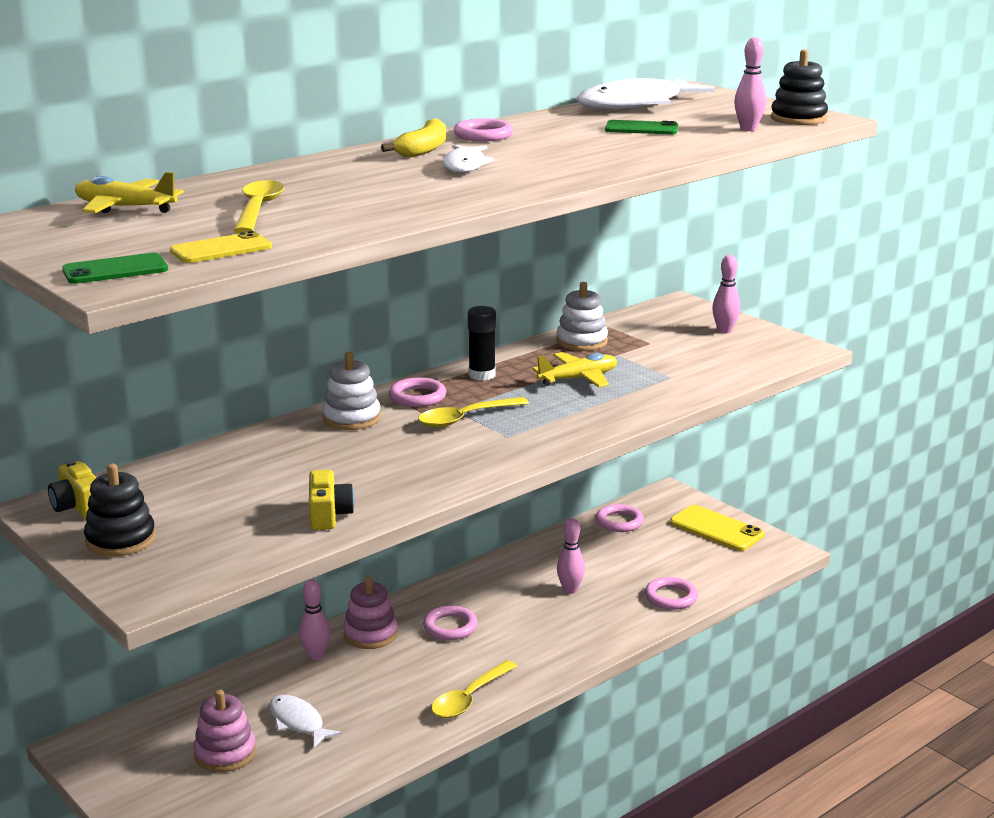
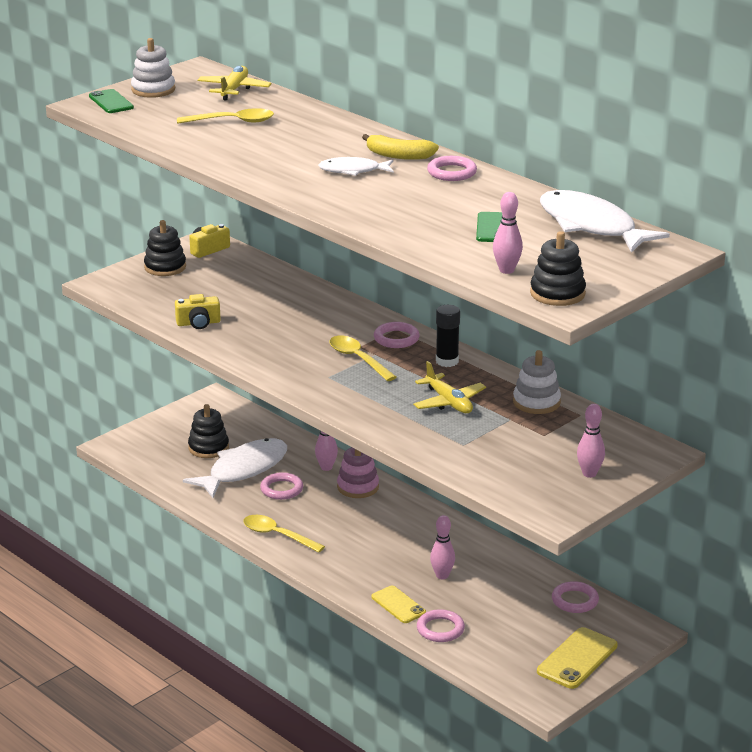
camera: 85 degrees right, 5 degrees up
(221, 249) = (148, 120): yellow phone -> yellow phone (398, 605)
(225, 753) = (208, 448): pink stacking toy -> black stacking toy
(298, 722) = (243, 470): white fish -> white fish, size x1.83
(351, 418) = (351, 317): white stacking toy -> white stacking toy (153, 90)
(450, 627) = (374, 521): pink ring -> pink ring (281, 489)

